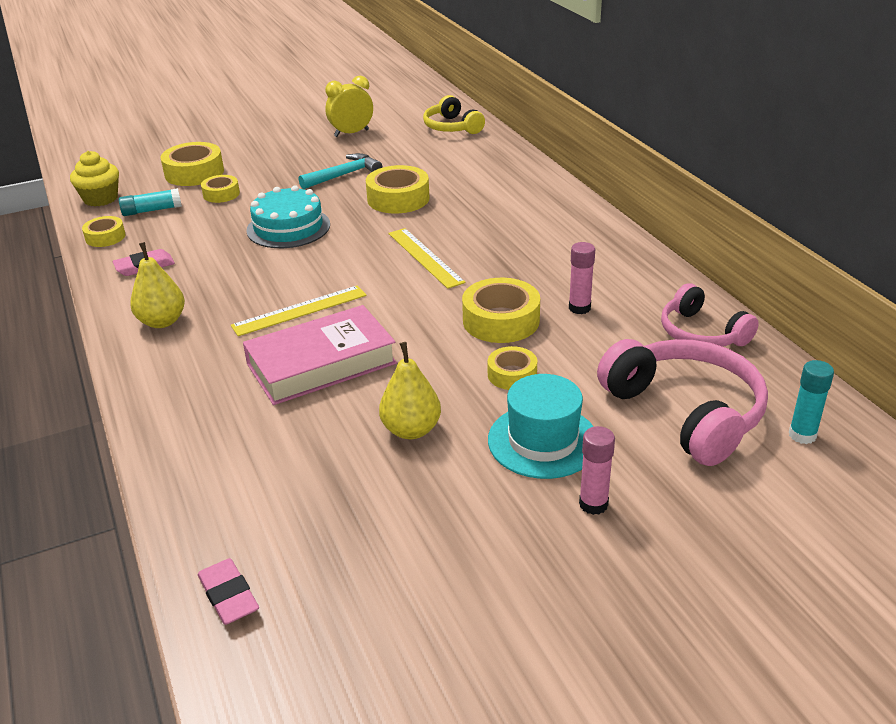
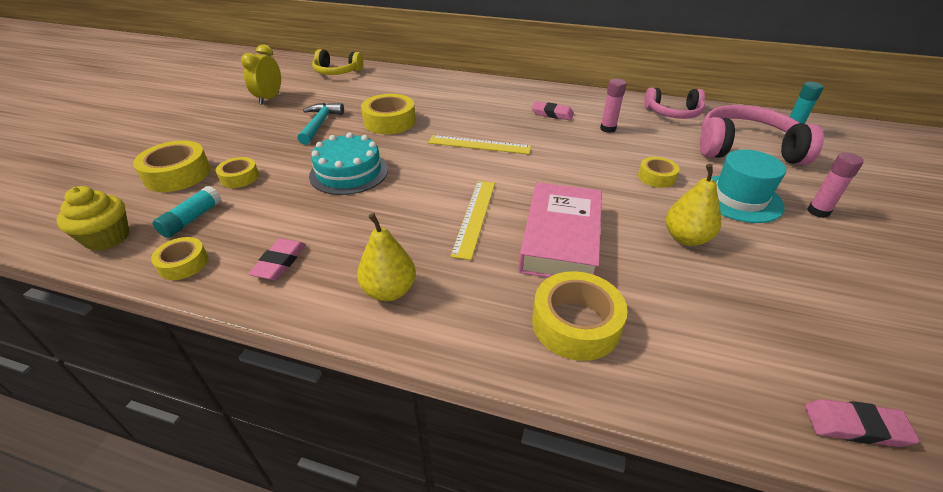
camera: 50 degrees left, 5 degrees up
(501, 320) = (591, 155): yellow tape -> yellow tape (575, 324)
(558, 264) = (552, 114): none -> pink eraser

